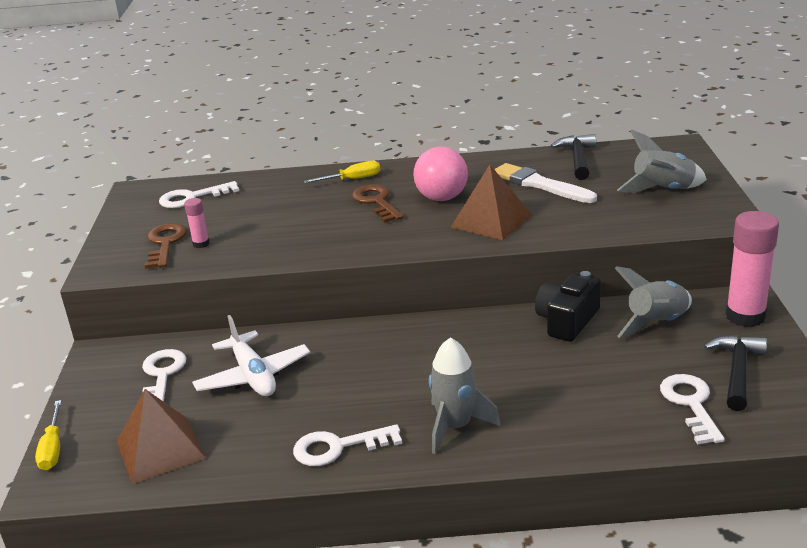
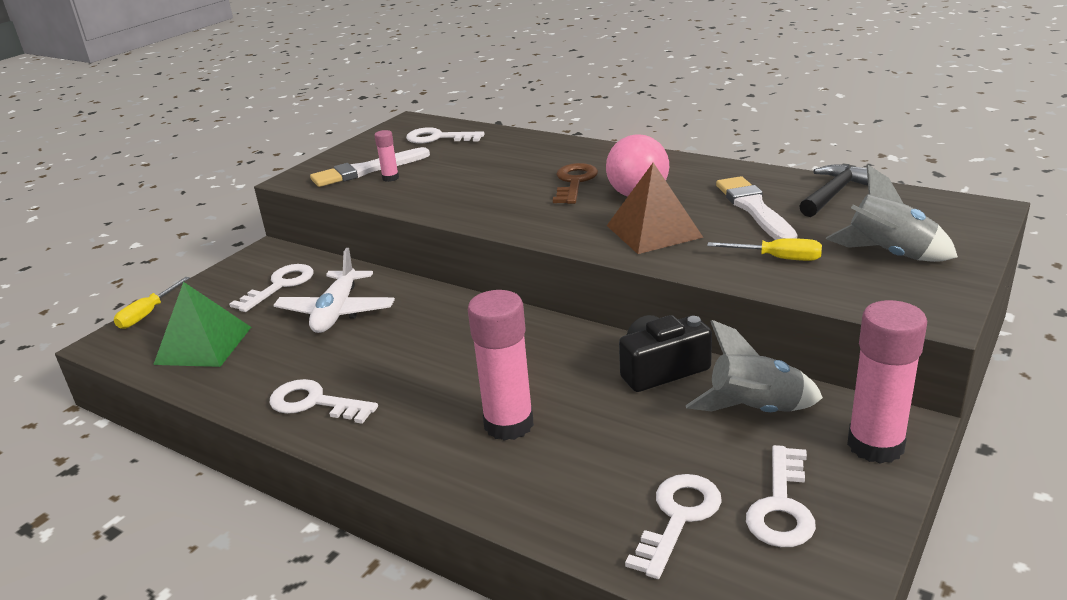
camera: 35 degrees right, 0 degrees up
(160, 449) = (203, 345): brown pyramid -> green pyramid
(165, 243) = (367, 170): brown key -> white brush
(352, 179) = (583, 156): yellow screwdriver -> yellow screwdriver (777, 258)
(455, 427) = (425, 429): grey rocket -> none
(512, 397) = (509, 424): none -> pink glue stick
(737, 371) = (781, 506): black hammer -> white key

